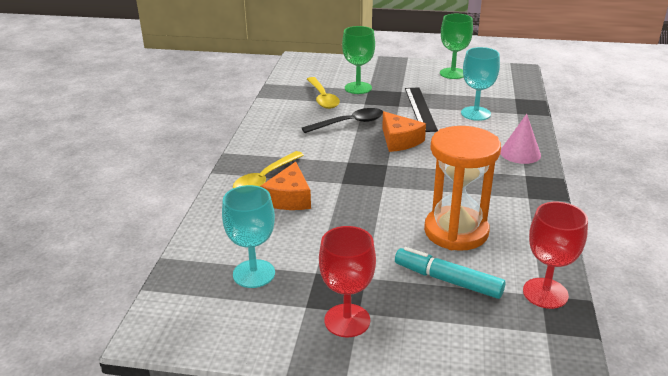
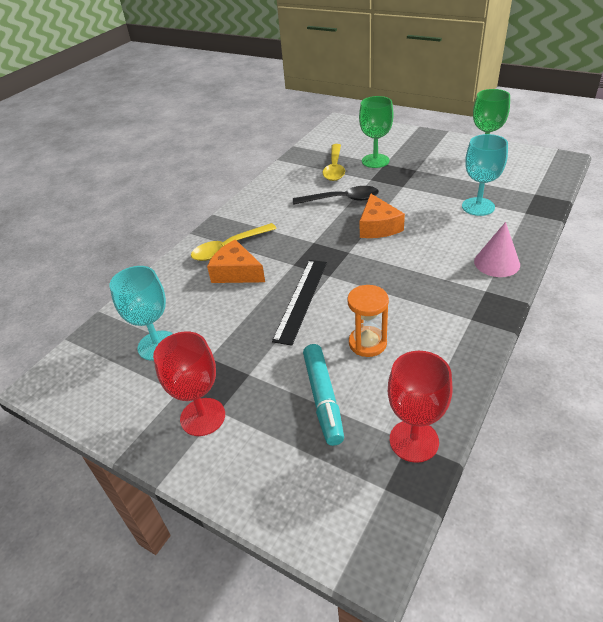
camera: 25 degrees right, 10 degrees up
(289, 198) = (236, 272): orange cheese -> orange cheese turned 90 degrees clockwise
(420, 109) = (422, 193): black ruler -> black ruler (301, 299)
(448, 280) = (323, 398): turquoise marker -> turquoise marker turned 150 degrees counterclockwise
(456, 231) = (367, 343): orange hourglass -> orange hourglass, size x0.57

